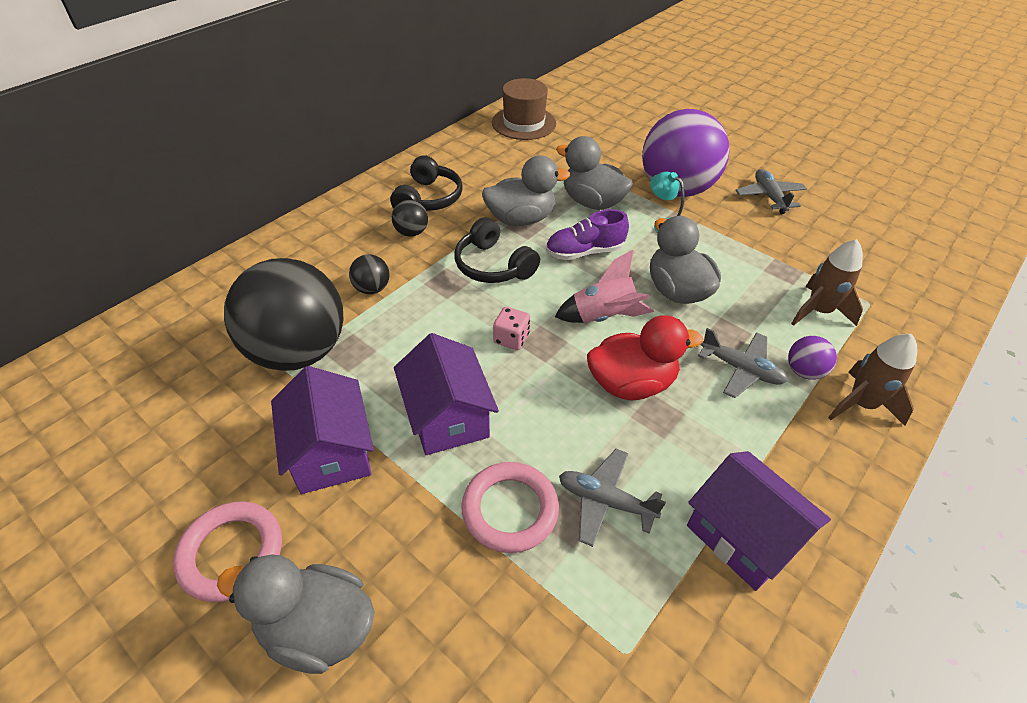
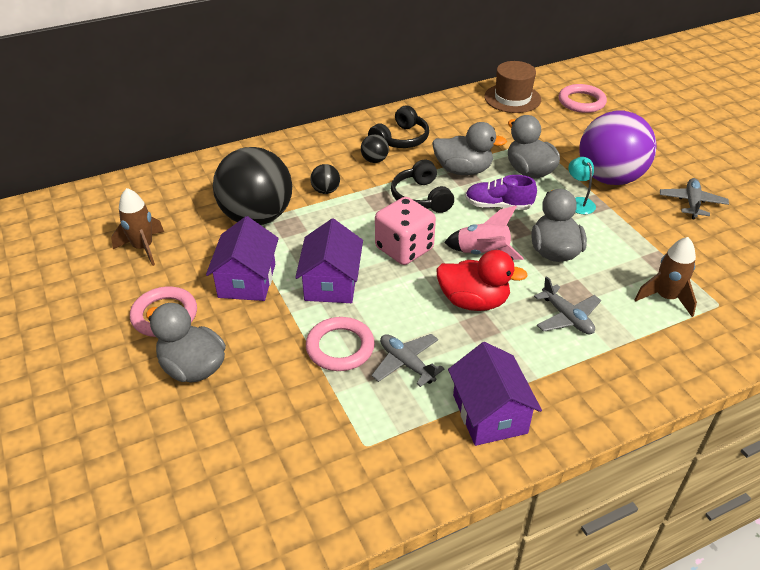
camera: 25 degrees right, 5 degrees down
(511, 339) = (404, 249): pink dice -> pink dice, size x1.99
(595, 112) = (581, 102): none -> pink ring
(804, 371) = (618, 334): purple ball -> none
(861, 404) = (649, 369): brown rocket -> brown rocket (143, 248)

